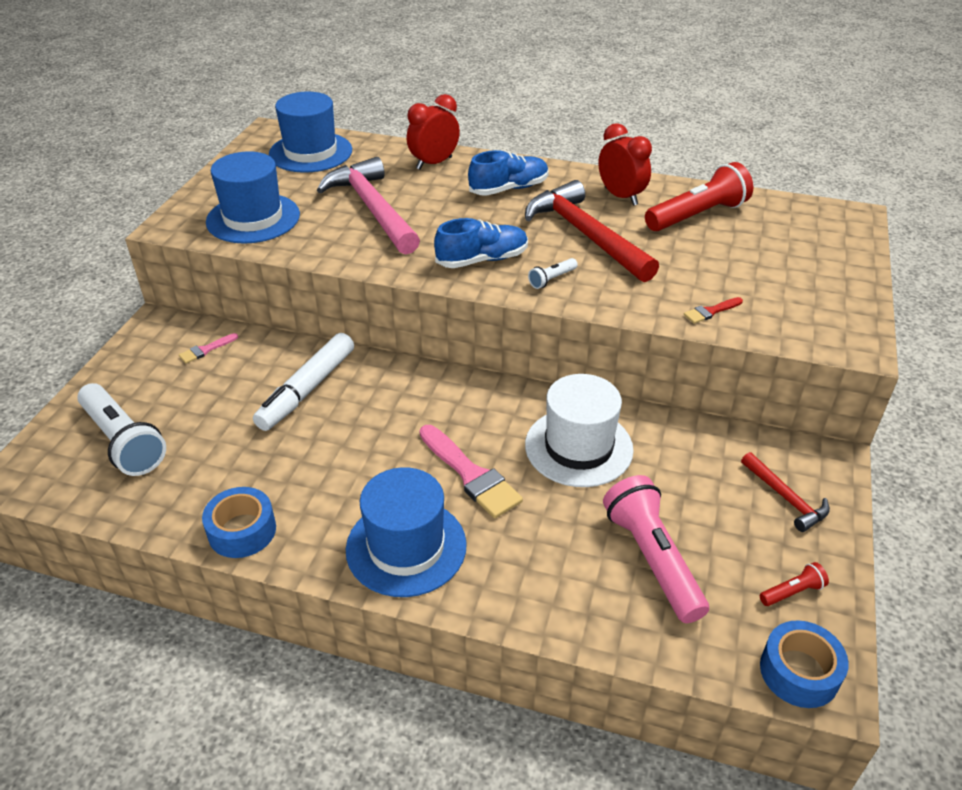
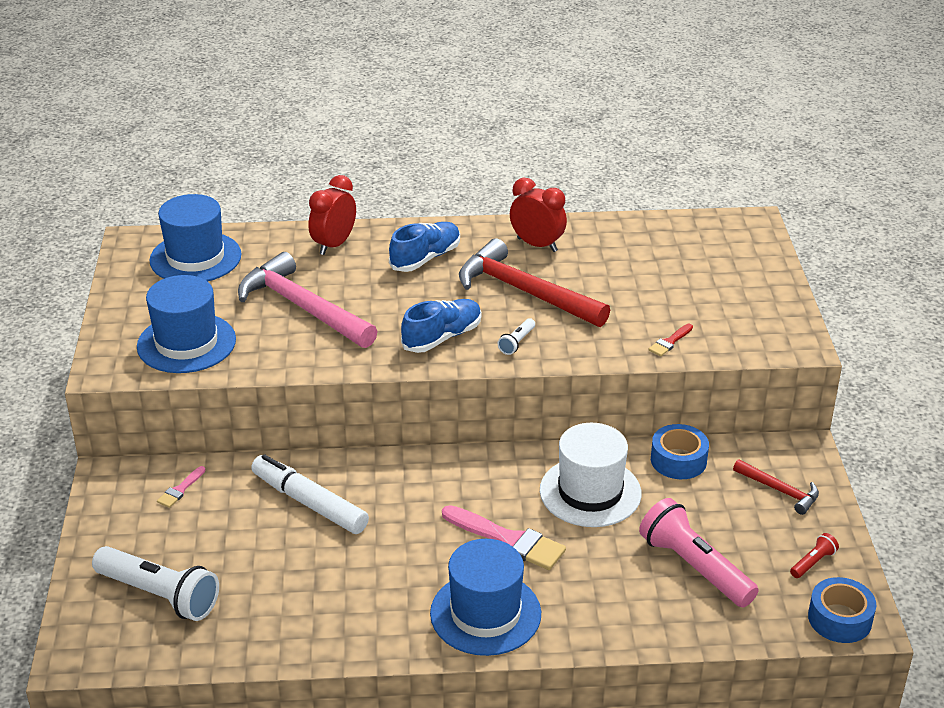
camera: 20 degrees left, 5 degrees down
(242, 531) = (330, 640): blue tape -> blue tape (678, 460)
(307, 389) = (309, 503): white marker -> white marker turned 120 degrees clockwise
(697, 215) = (616, 250): red flashlight -> none

